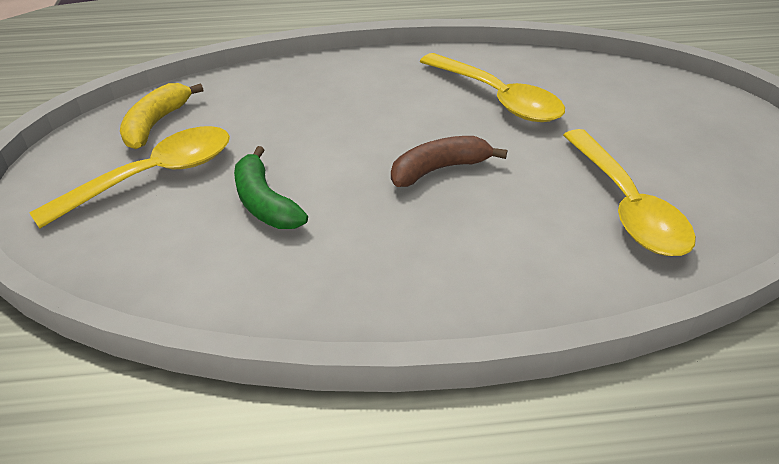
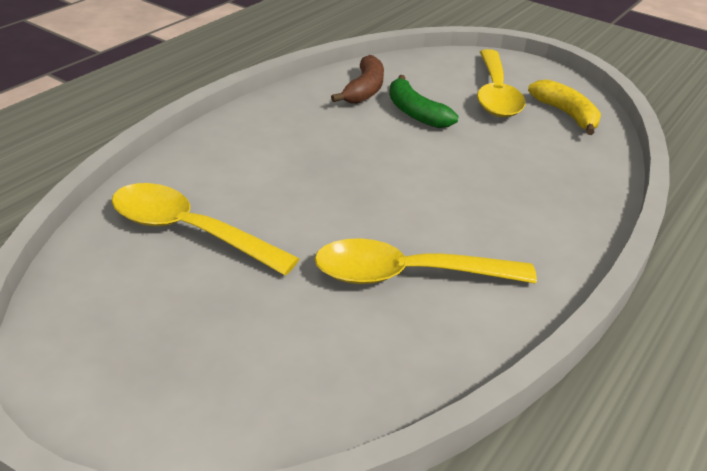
camera: 130 degrees right, 5 degrees down
(265, 203) = (415, 113): green banana -> green banana turned 135 degrees counterclockwise
(439, 169) = (355, 184): brown banana -> brown banana (364, 90)

